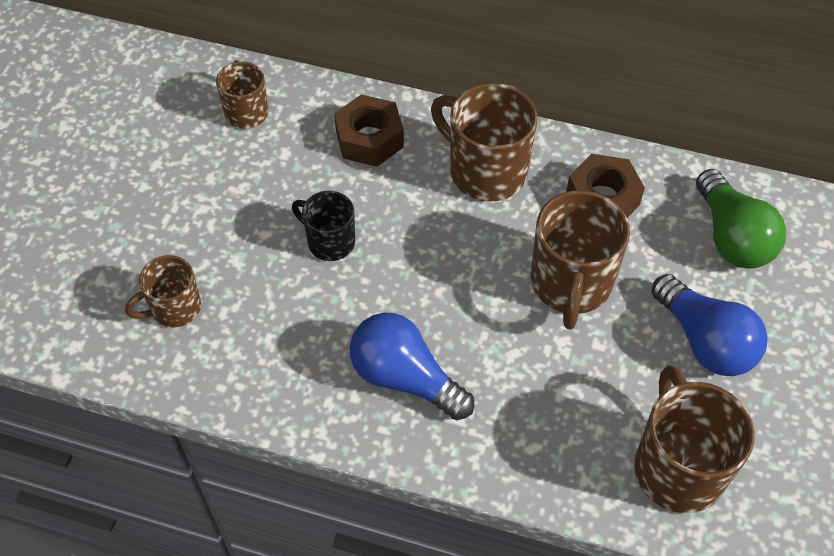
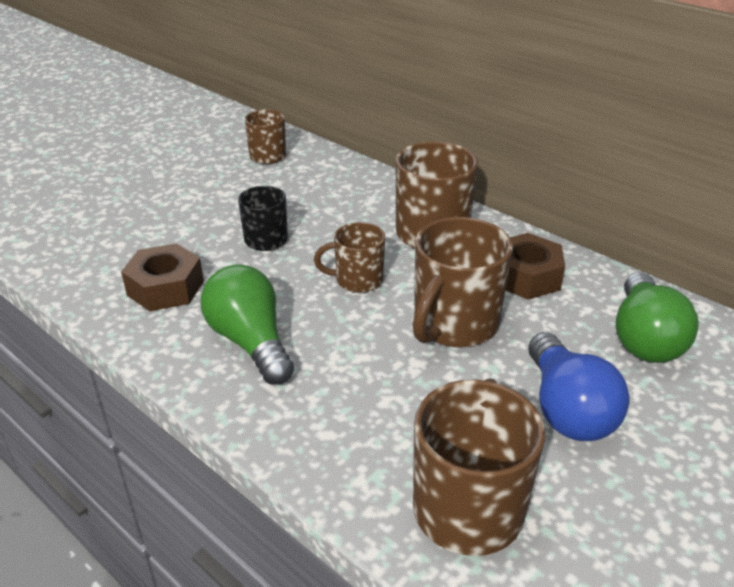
camera: 25 degrees right, 20 degrees down
(174, 308) = (112, 243): brown mug -> brown mug (357, 280)
(369, 139) = (348, 191): brown nut -> brown nut (165, 288)
(405, 378) = (250, 342): blue light bulb -> green light bulb

